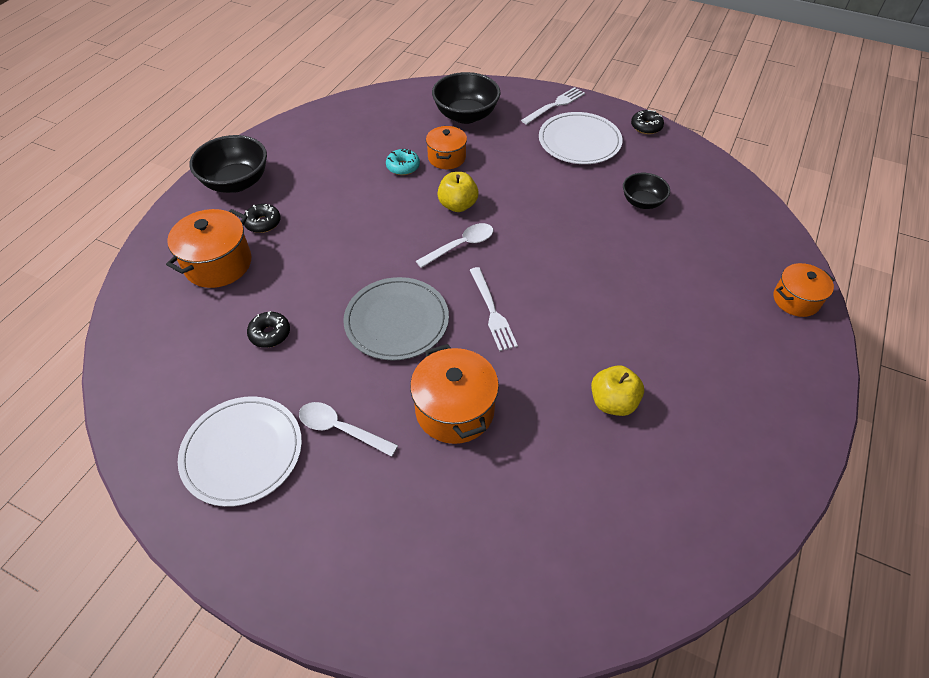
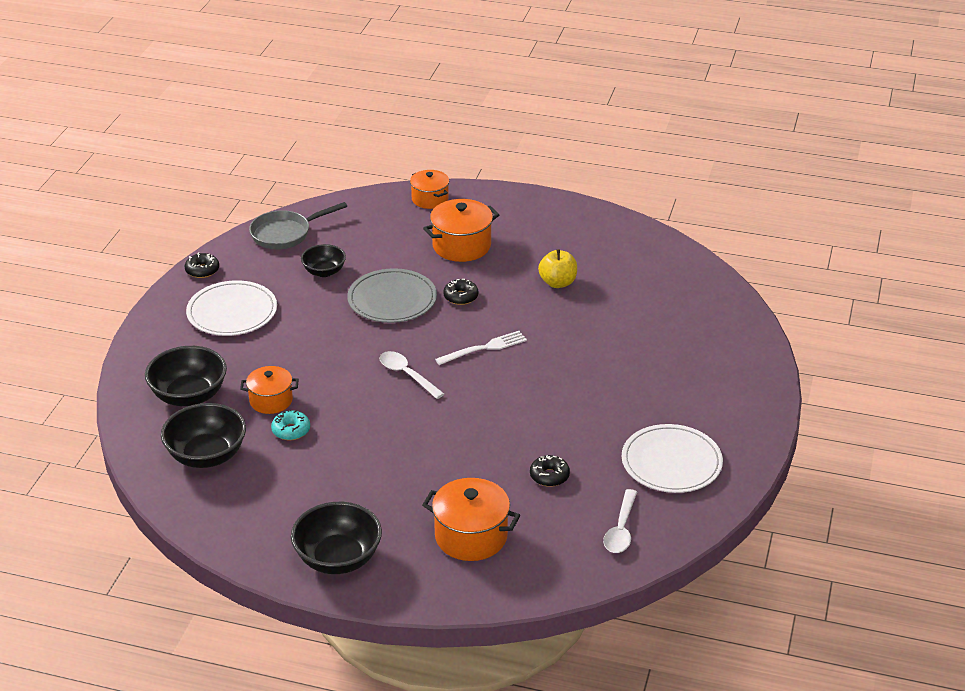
camera: 100 degrees left, 15 degrees down
(263, 223) = (402, 518): black donut -> black donut (460, 297)
(341, 429) = (631, 413): white spoon -> white spoon (621, 529)
(388, 122) = (206, 455): none -> black bowl
(396, 321) = (511, 401): grey plate -> grey plate (392, 299)
(455, 410) = (592, 357): orange pot -> orange pot (461, 246)
(458, 205) = (348, 383): yellow apple -> none
(555, 105) = (164, 332): white fork -> none
(710, 180) = (285, 234): none -> grey pan

